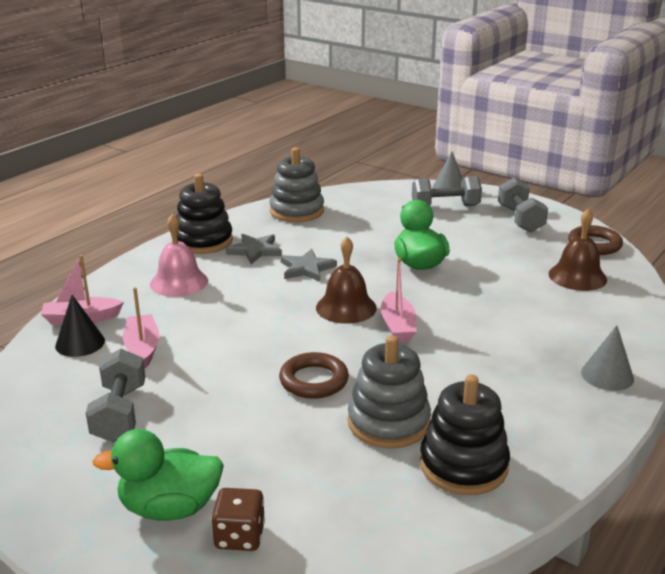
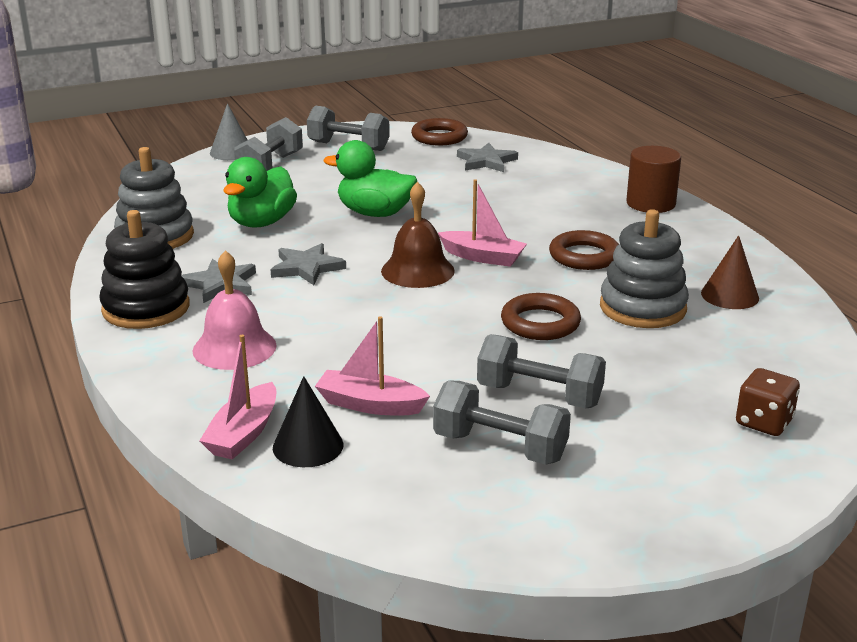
camera: 60 degrees left, 0 degrees up
(170, 508) = (697, 450): green duck -> green duck (261, 222)
(202, 410) = (539, 395): none -> grey dumbbell
(453, 369) = (584, 256): none -> brown ring
(463, 465) = (730, 295): black stacking toy -> brown cone
(577, 276) = (486, 161): brown bell -> grey star
(607, 375) = (650, 203): grey cone -> brown cylinder

